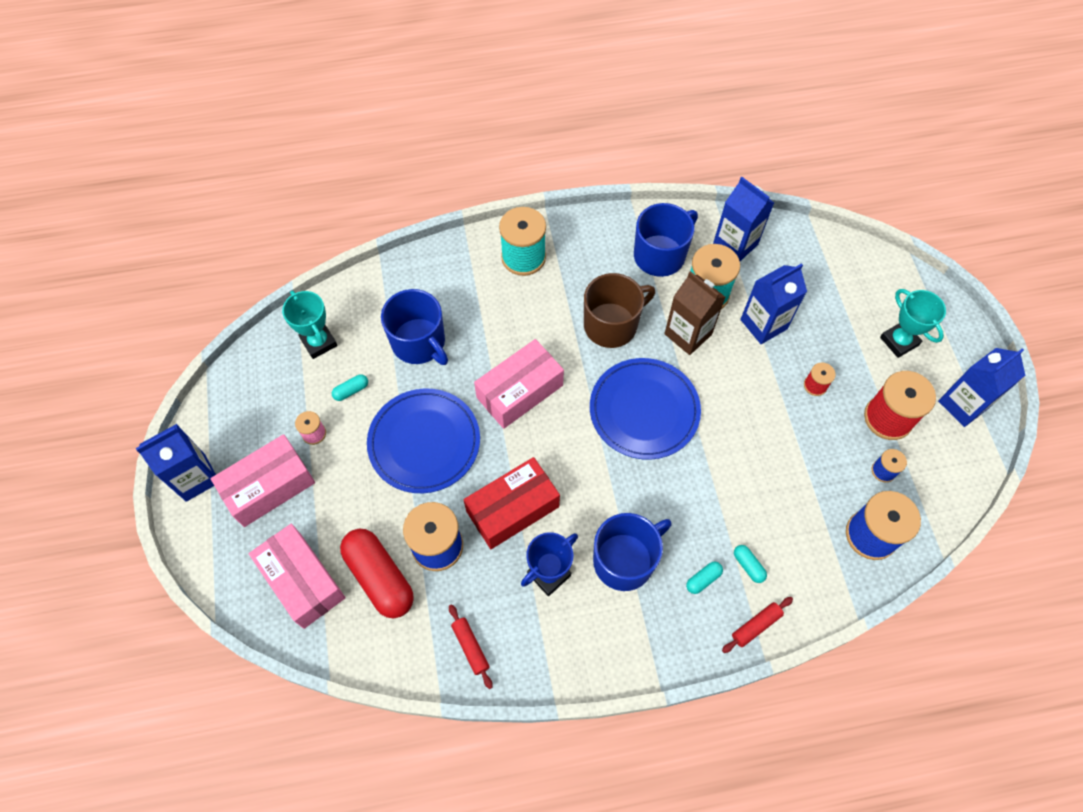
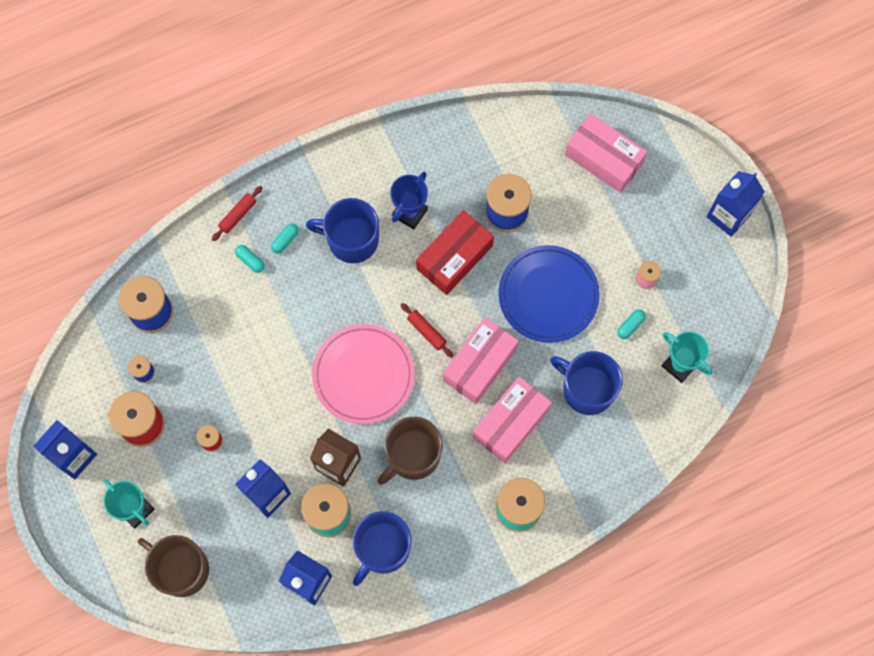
camera: 165 degrees right, 10 degrees up
(269, 487) = (663, 224): pink box -> pink box (511, 423)
(379, 577) = (544, 176): red capsule -> none
(470, 647) = (455, 144): red rolling pin -> red rolling pin (426, 331)
(625, 560) = (351, 239): blue mug -> blue mug turned 60 degrees clockwise
(644, 410) = (363, 375): blue plate -> pink plate
(856, 281) = (181, 569): none -> brown mug

